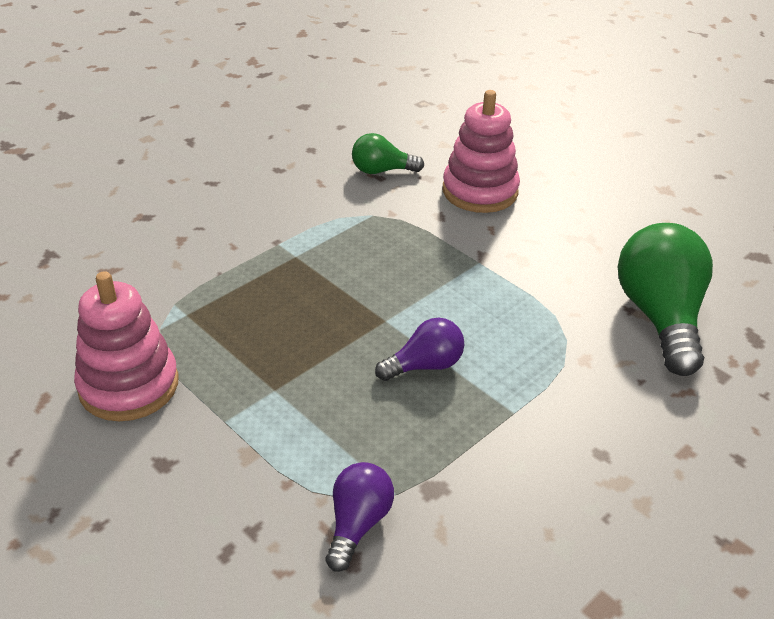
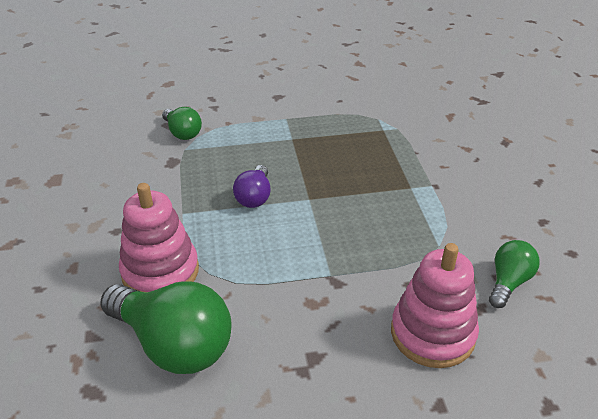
camera: 125 degrees right, 0 degrees up
(129, 385) = (340, 100): pink stacking toy -> pink stacking toy (160, 271)
(357, 524) = (182, 133): purple light bulb -> green light bulb

